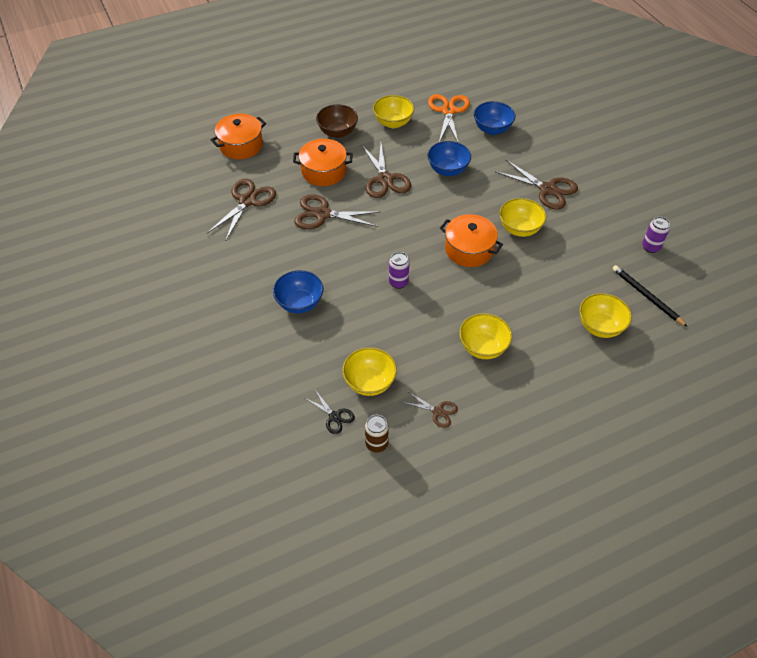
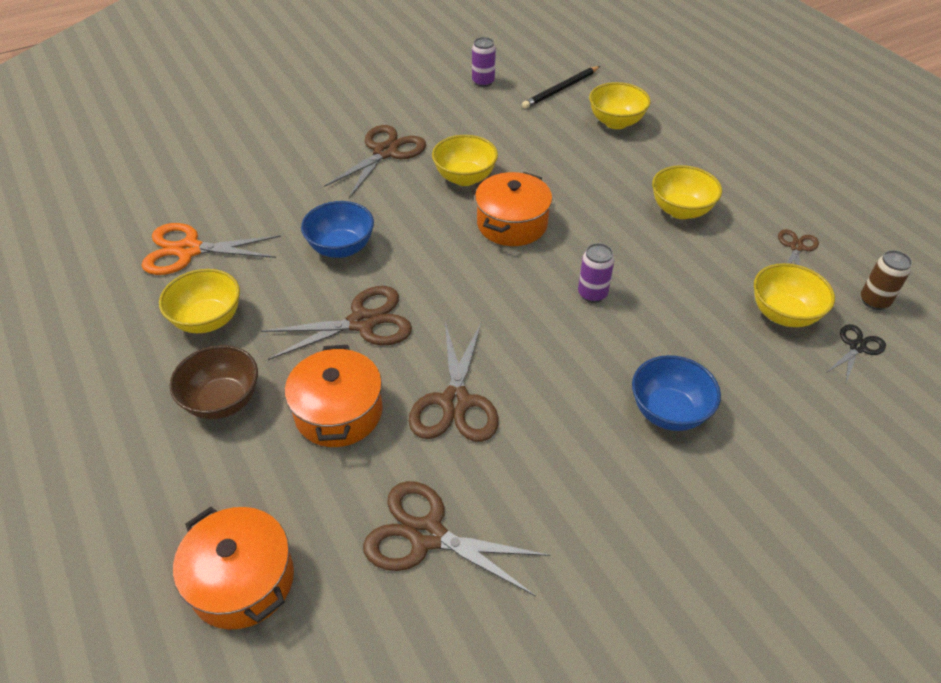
camera: 95 degrees left, 5 degrees down
(492, 129) = (246, 201): blue bowl -> none

